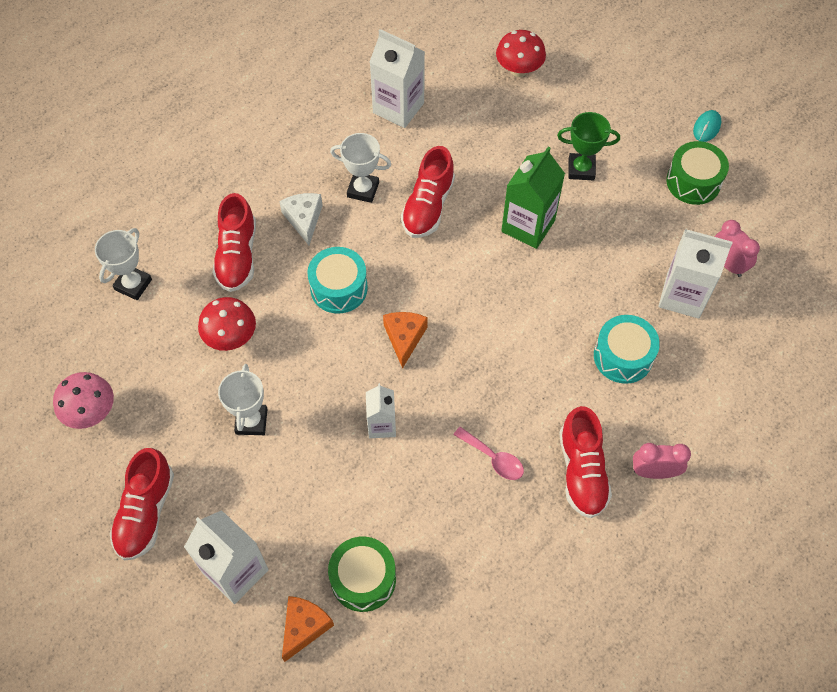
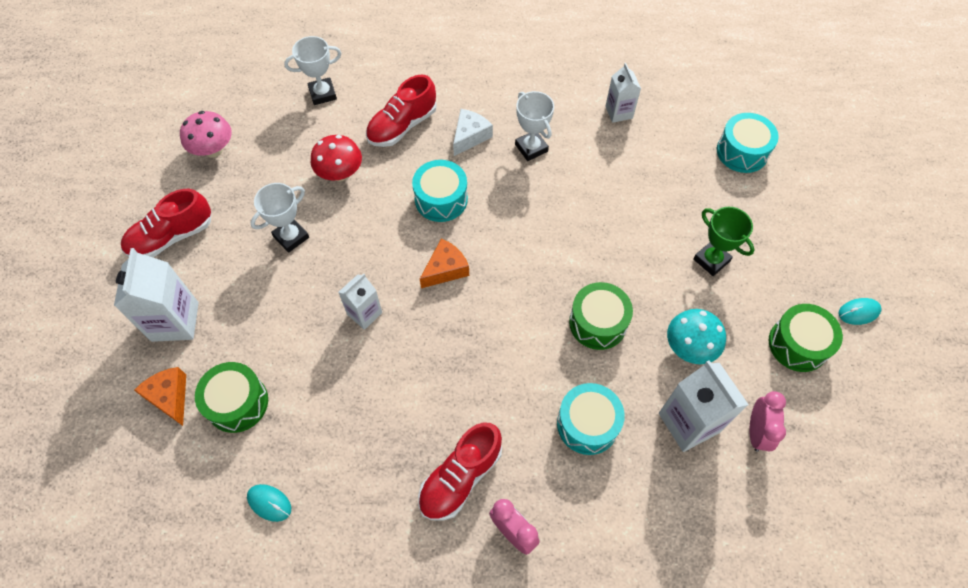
camera: 45 degrees right, 0 degrees up
(304, 627) = (170, 397): orange cheese -> orange cheese turned 105 degrees counterclockwise
(398, 108) = (619, 112): white carton -> white carton, size x0.61
(428, 206) = (563, 194): red shoe -> none
(473, 619) = (269, 503): none -> turquoise mouse
(493, 458) = (410, 406): pink spoon -> none
(519, 70) = (742, 152): red mushroom -> turquoise drum
(528, 226) = (622, 267): green carton -> none
(554, 281) = (598, 323): none -> green drum
(631, 244) = (689, 347): none -> turquoise mushroom

